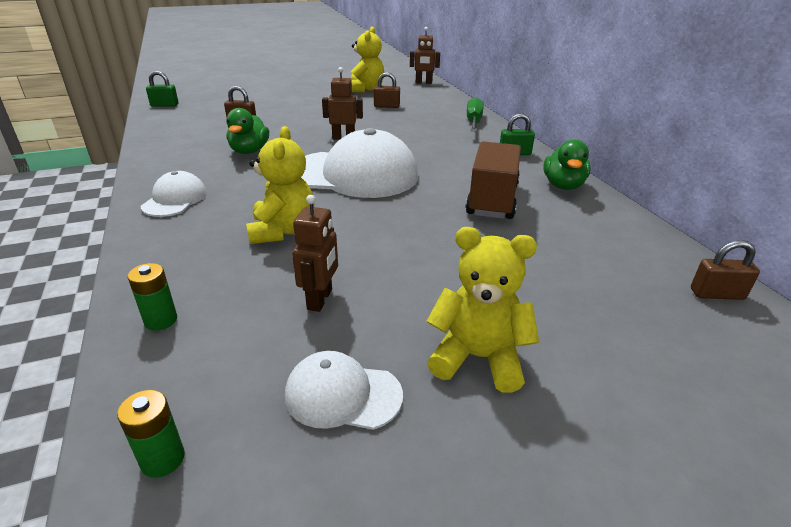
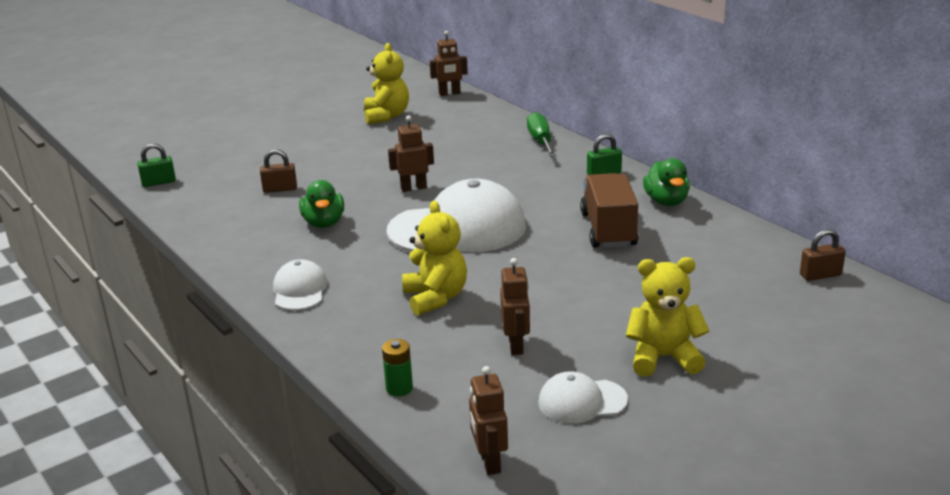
camera: 15 degrees left, 5 degrees down
(163, 459) = (489, 462): green battery -> brown robot
(386, 106) = (430, 137): brown padlock -> none

